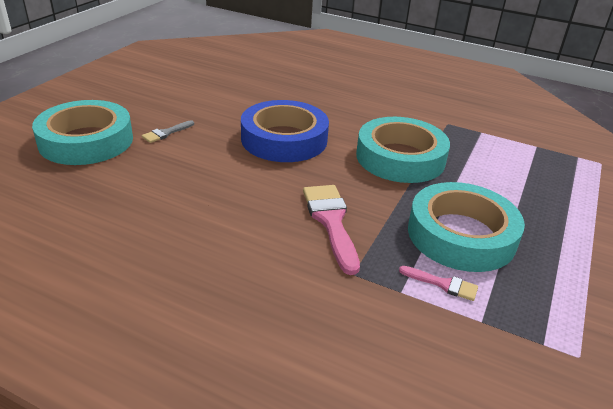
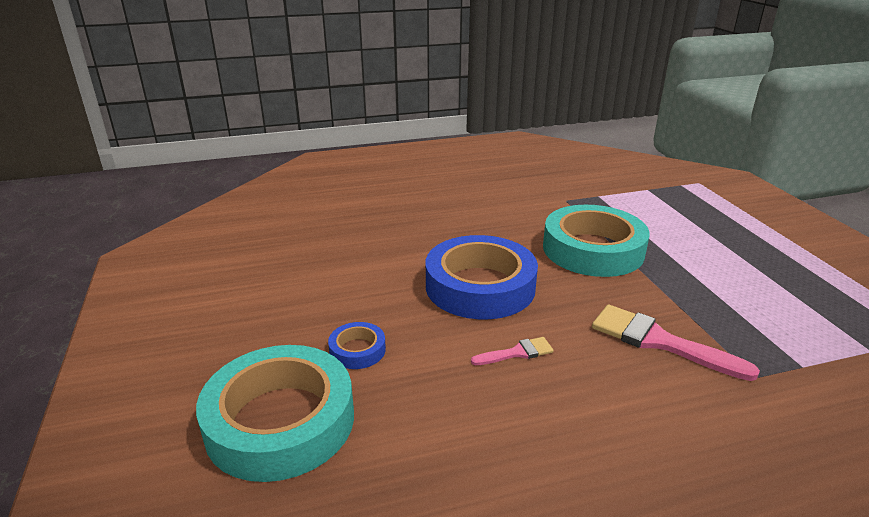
camera: 40 degrees left, 5 degrees down
(166, 133) = (357, 350): grey brush -> blue tape
(443, 284) = (807, 339): pink brush -> pink brush (517, 353)
(461, 235) = (742, 290): turquoise tape -> none

